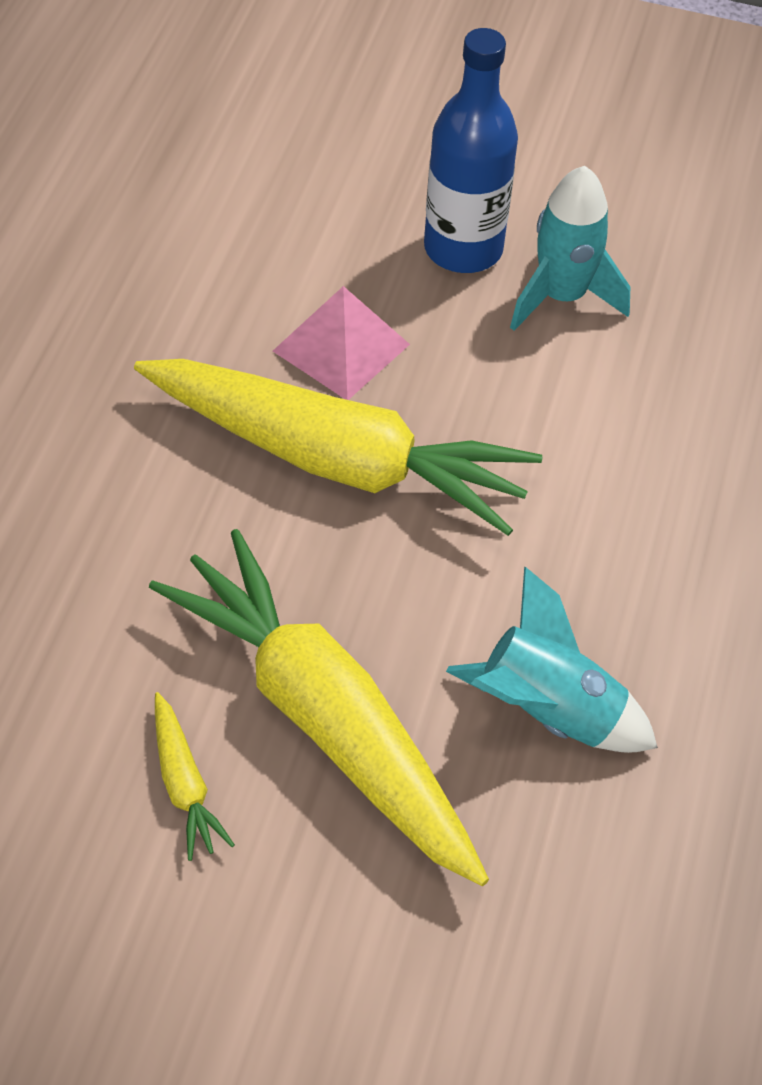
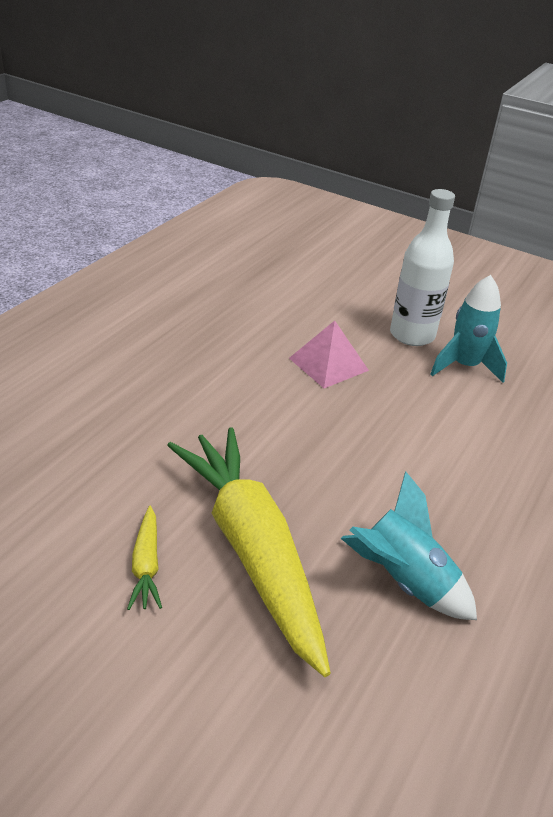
camera: 15 degrees right, 15 degrees down
(336, 460) = (307, 414): yellow carrot -> none
(463, 249) = (412, 335): blue bottle -> white bottle

